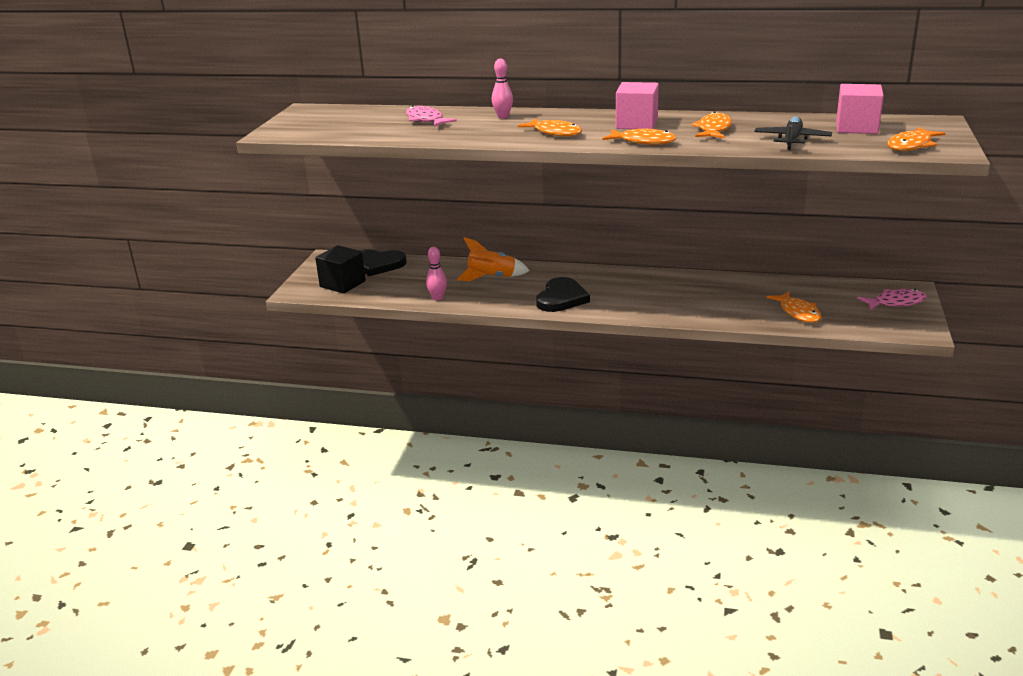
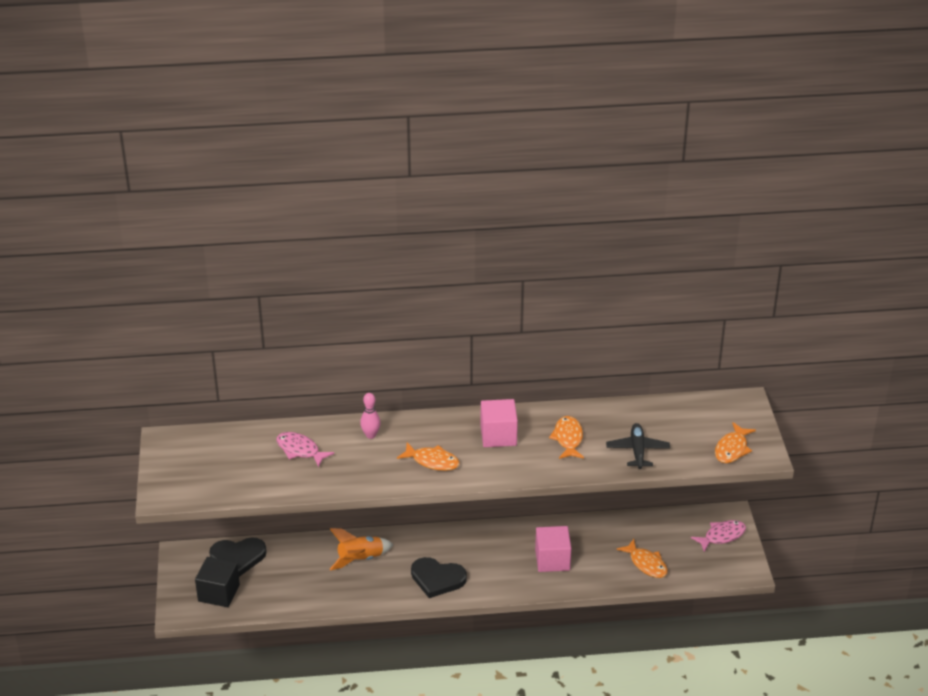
camera: 20 degrees left, 10 degrees up
(437, 298) = (322, 598): pink bowling pin -> none
(561, 298) = (437, 579): black heart -> black heart turned 105 degrees clockwise
(643, 142) = (516, 469): orange fish -> none
(856, 127) = (684, 421): pink cube -> pink cube (552, 560)

